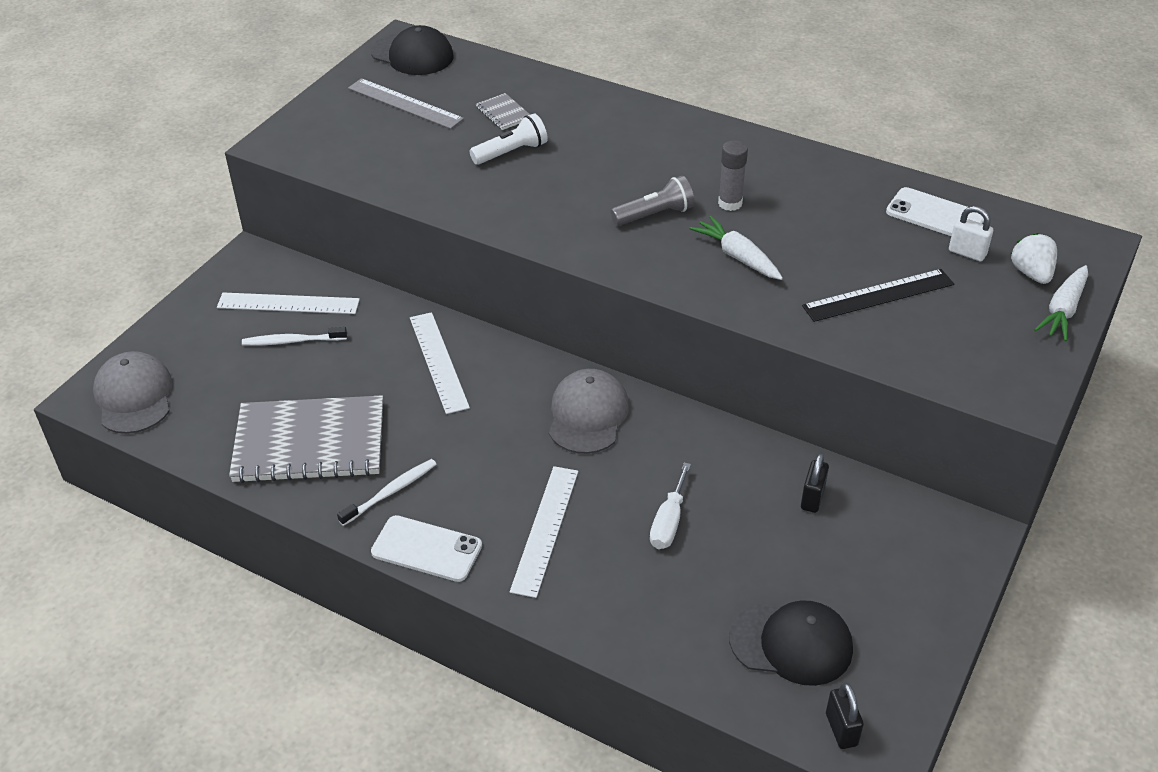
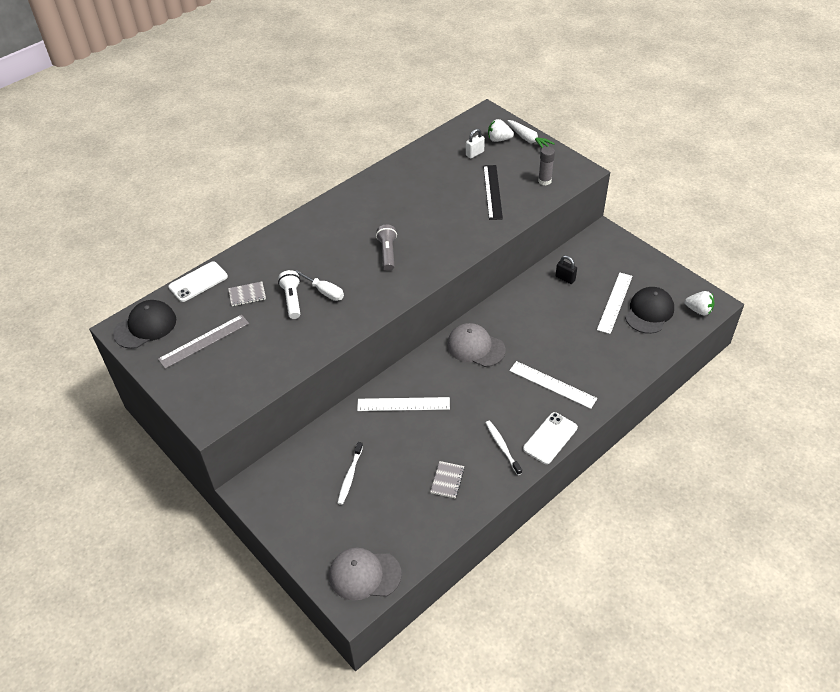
camera: 70 degrees left, 5 degrees up
(288, 303) = (310, 473): white ruler -> white ruler (614, 302)
(309, 443) = (447, 480): grey notebook -> grey notebook, size x0.41
(669, 522) = (563, 334): white screwdriver -> white screwdriver (325, 292)
(730, 203) = (393, 221): grey glue stick -> grey glue stick (544, 181)
(737, 256) = (439, 231): white carrot -> none
(841, 729) = (698, 310): black padlock -> white strawberry
(935, 215) = (441, 154): white phone -> white phone (198, 282)

